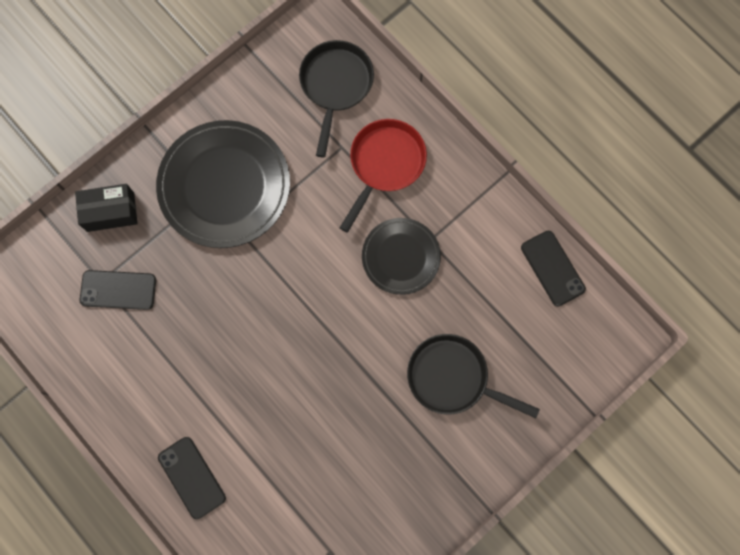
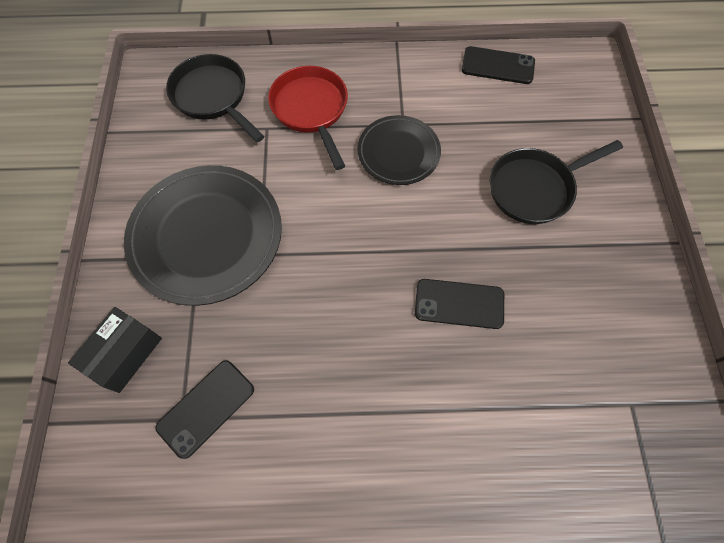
camera: 50 degrees left, 10 degrees down
(192, 477) = (460, 485): black phone -> black phone (459, 304)

